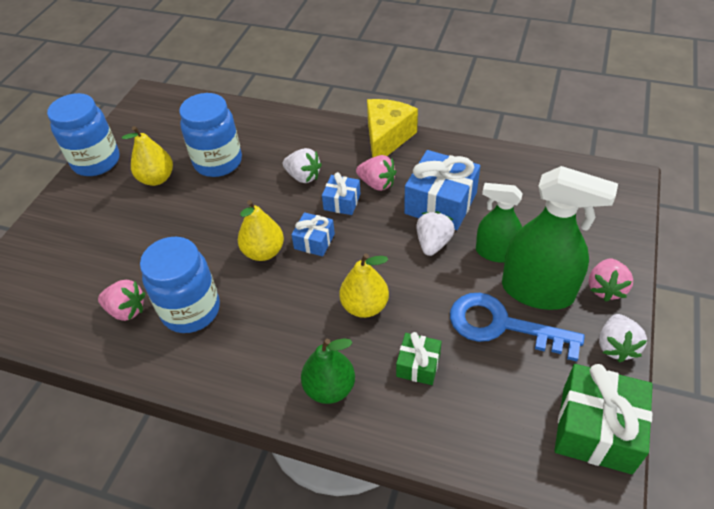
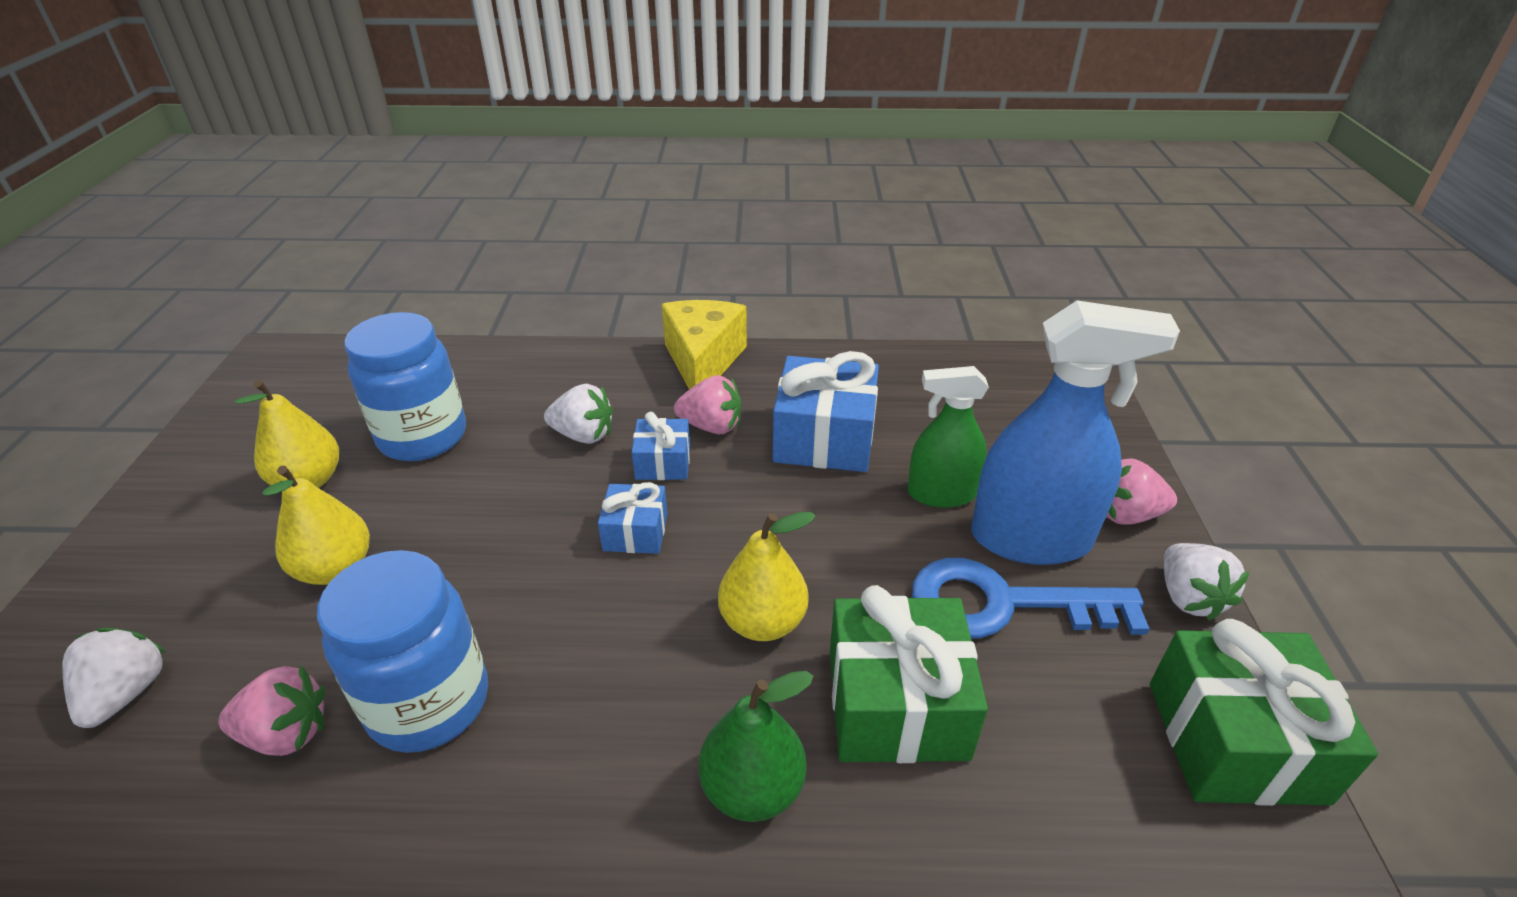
camera: 20 degrees left, 10 degrees down
(96, 162) = (179, 472): blue jar -> none
(263, 252) = (547, 567): yellow pear -> yellow pear (335, 568)
(418, 365) = (896, 704): green gift -> green gift, size x1.85
(433, 243) = (837, 498): white strawberry -> white strawberry (127, 693)
(537, 291) = (1031, 538): green spray bottle -> blue spray bottle
(605, 288) = (1126, 514): pink strawberry -> pink strawberry turned 90 degrees clockwise

